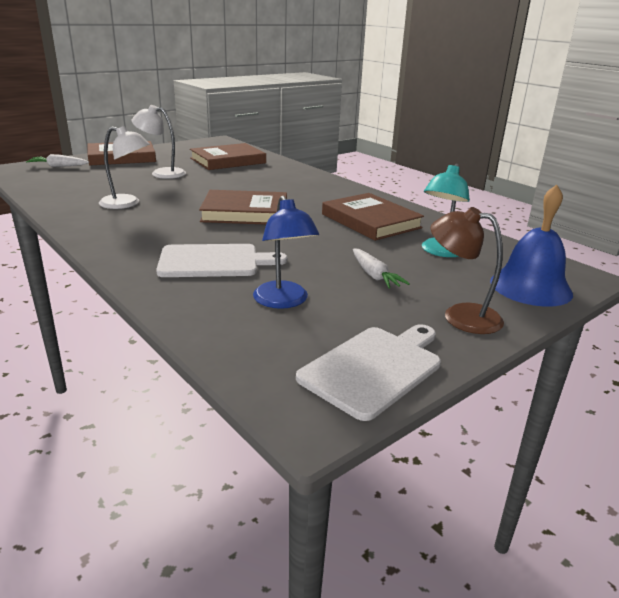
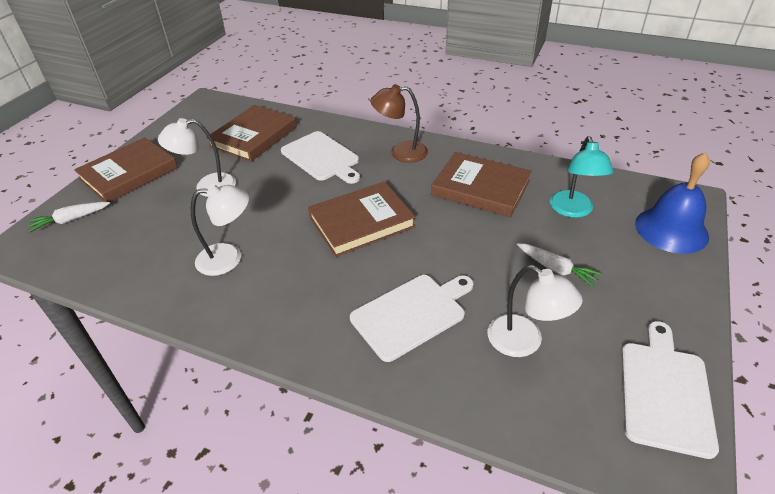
camera: 25 degrees left, 15 degrees up
(262, 179) = (322, 157): none -> white cutting board
(284, 301) = (524, 342): blue lamp -> white lamp
(460, 315) = (660, 292): brown lamp -> brown lamp (400, 152)

